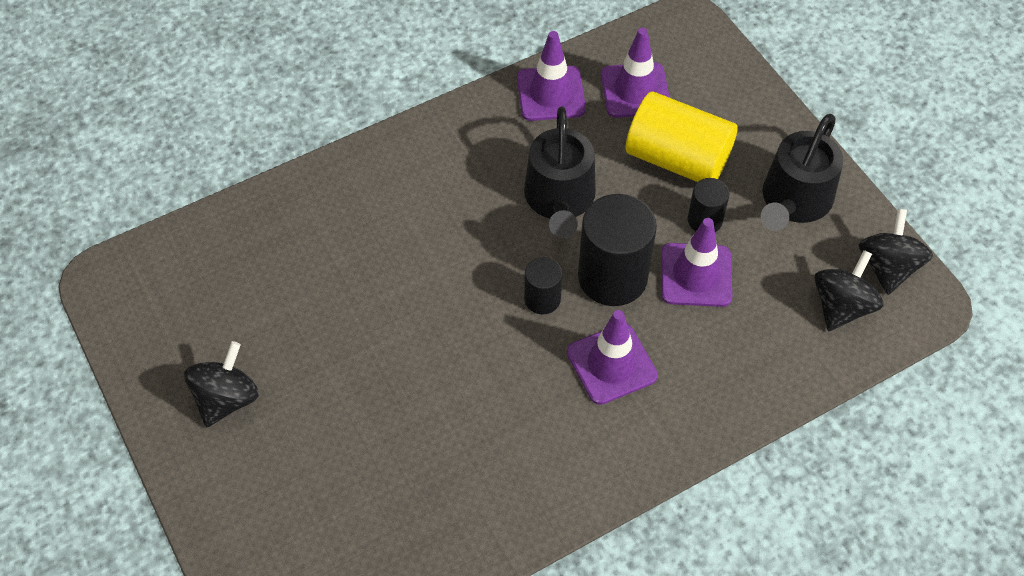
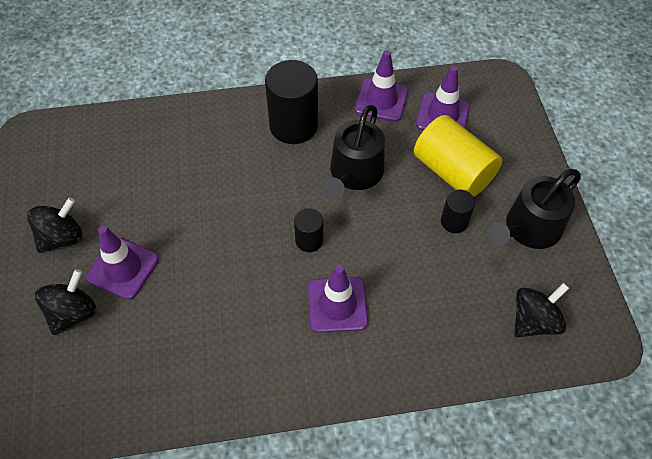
camera: 20 degrees right, 0 degrees up
(612, 277) = (367, 241): black cylinder -> black cylinder (293, 125)
(695, 275) = (429, 260): purple traffic cone -> purple traffic cone (123, 268)
(887, 267) = (583, 303): black spinning top -> black spinning top (73, 313)

